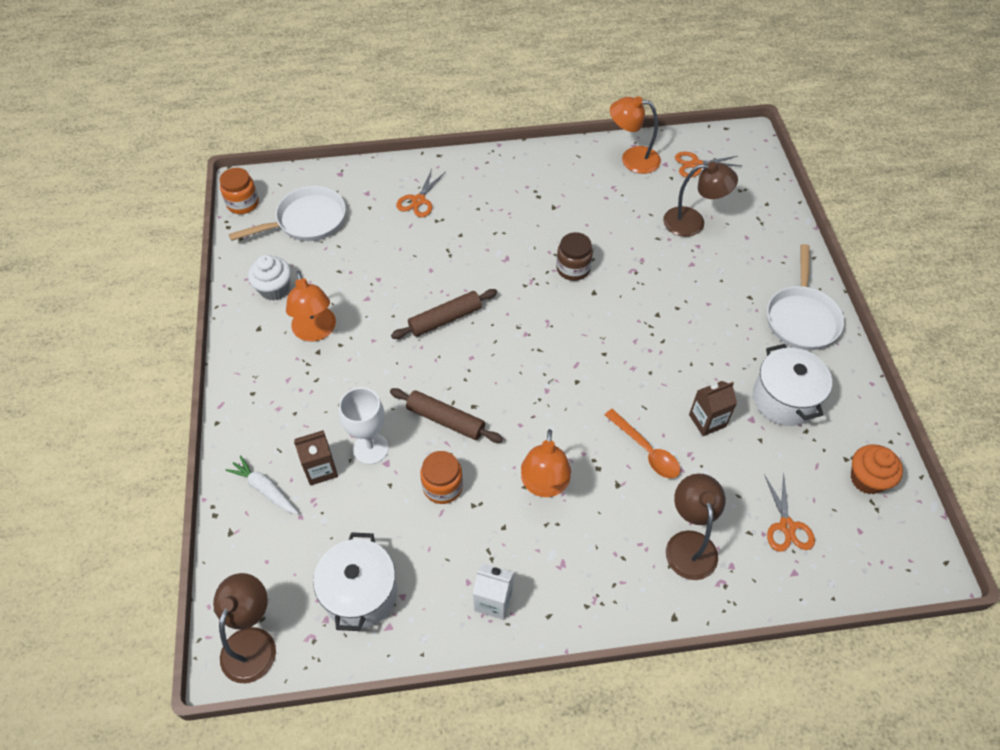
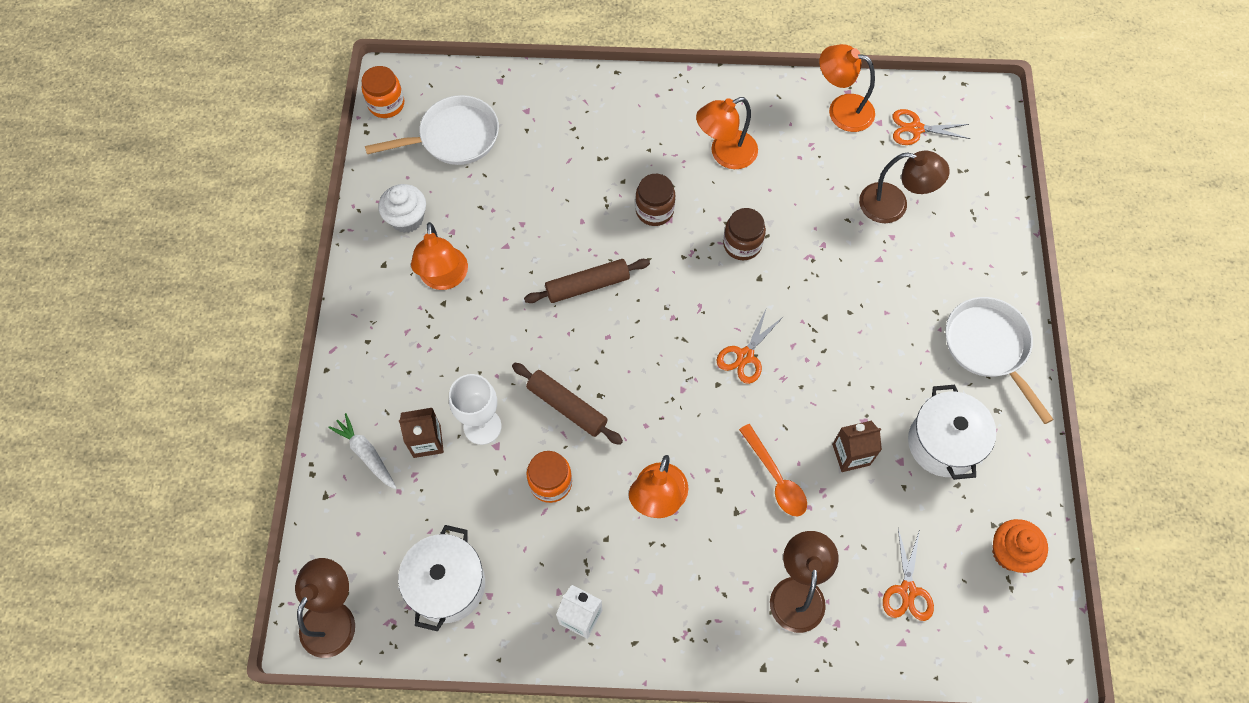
camera: 10 degrees right, 10 degrees up
(419, 200) = (583, 129): orange scissors -> orange scissors (745, 356)
(492, 253) = (654, 210): none -> brown jar
(543, 203) = (725, 154): none -> orange lamp
(801, 318) = (989, 347): white pan -> white pan turned 135 degrees clockwise

